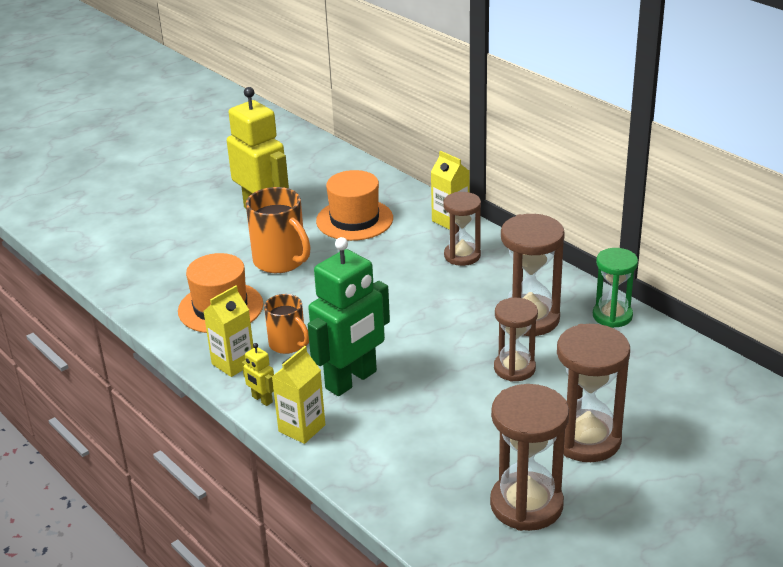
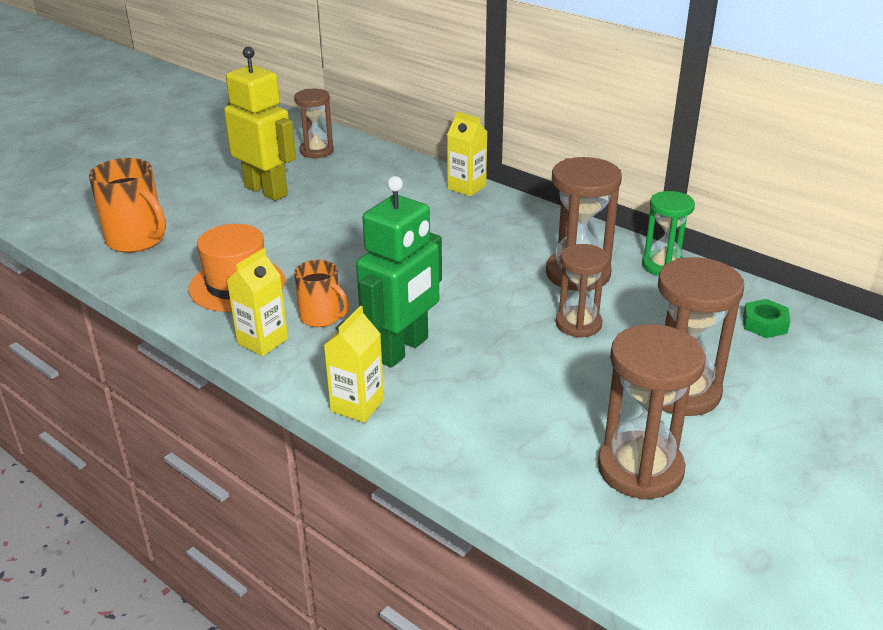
camera: 10 degrees left, 0 degrees up
(262, 399) = (303, 378): yellow robot -> none
(281, 261) = (295, 235): orange mug -> orange mug (137, 240)
(354, 220) = (366, 192): orange hat -> none
(462, 256) = (488, 219): brown hourglass -> brown hourglass (316, 151)
(687, 381) = (764, 324): none -> green nut

